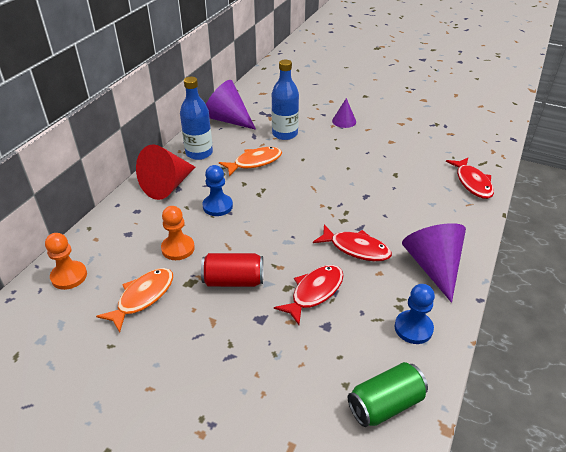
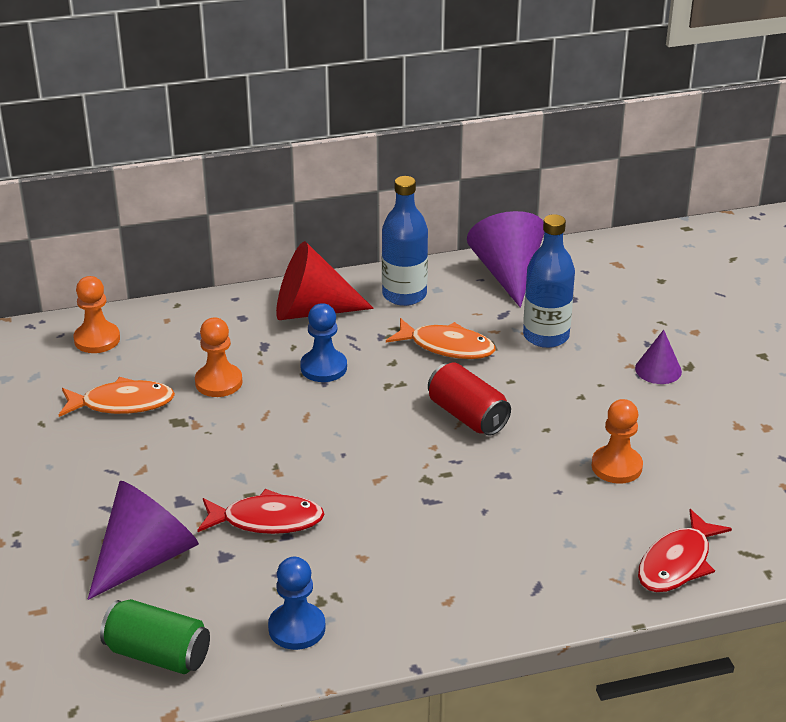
camera: 50 degrees right, 5 degrees down
(233, 281) = (215, 450): red can -> red can (467, 416)
(356, 248) = (384, 516): red fish -> none
(394, 164) = (616, 466): none -> orange pawn
(433, 267) = (430, 599): purple cone -> purple cone (146, 558)

